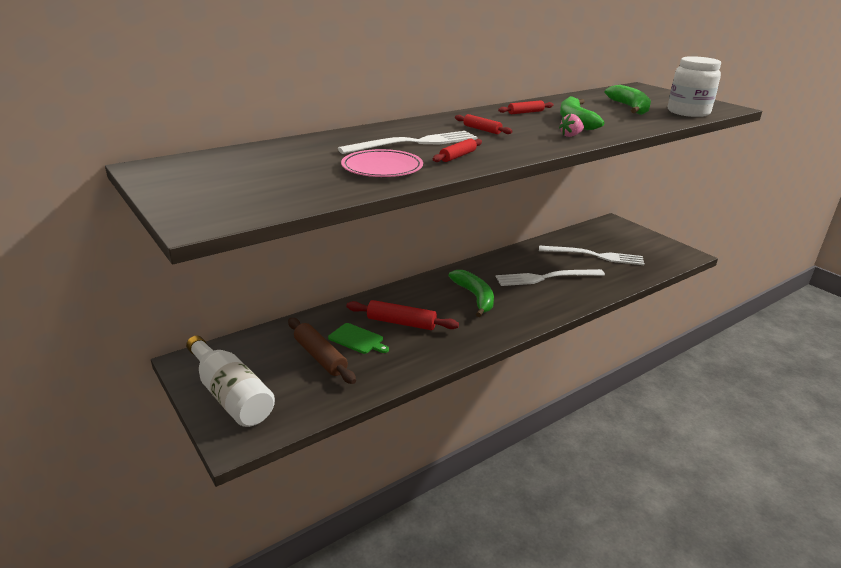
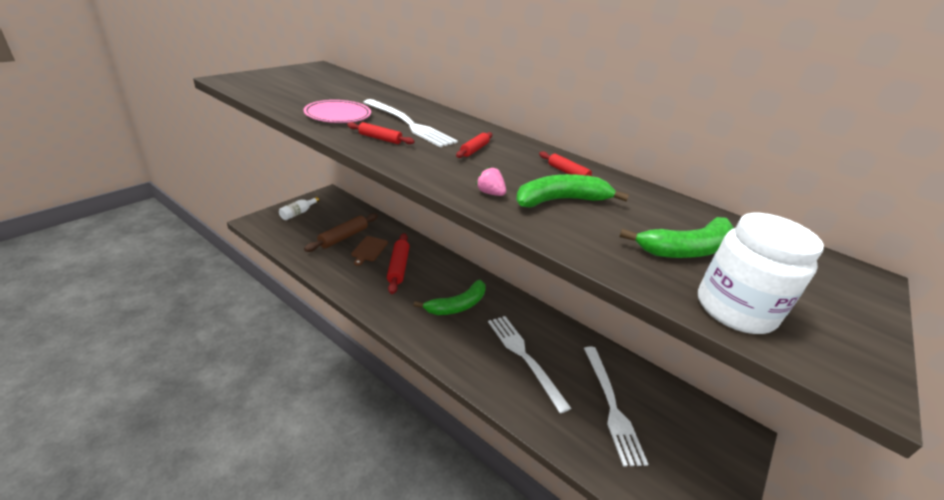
camera: 70 degrees right, 5 degrees up
(231, 395) = (298, 213): white bottle -> white bottle, size x0.51
(357, 339) = (369, 249): green cutting board -> brown cutting board

